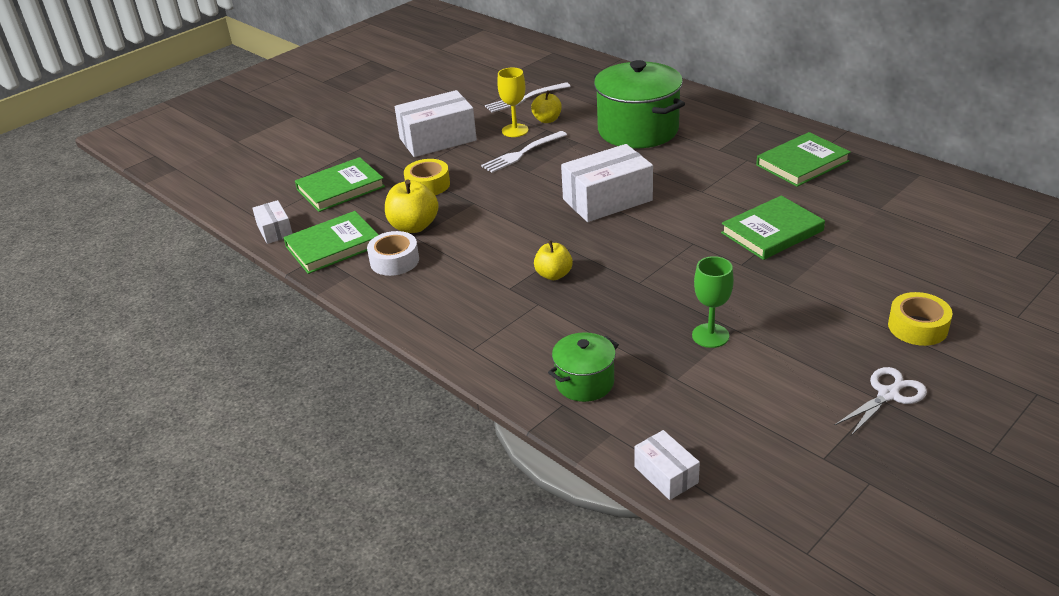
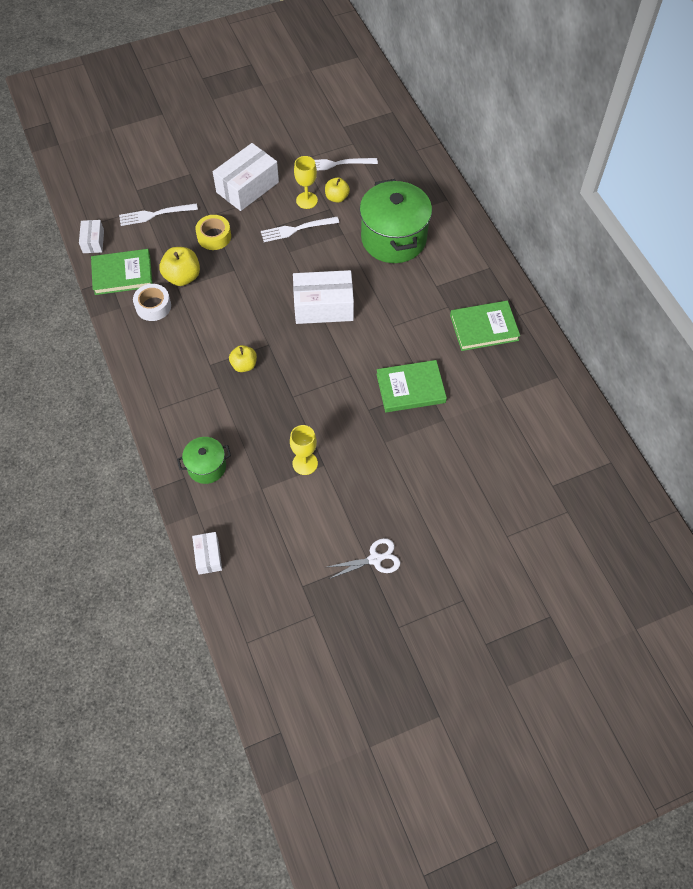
camera: 20 degrees right, 25 degrees up
(340, 188) = (155, 214): green book -> white fork
(438, 139) = (247, 187): white box -> white box turned 45 degrees counterclockwise
(710, 336) = (305, 463): green goblet -> yellow goblet
(917, 327) = (436, 515): yellow tape -> none

